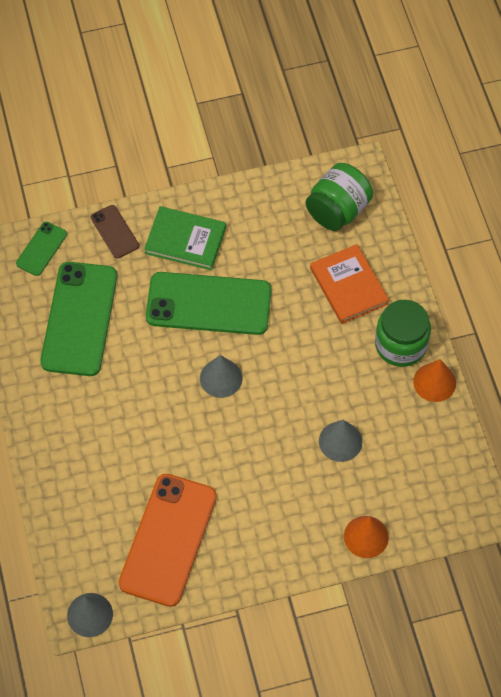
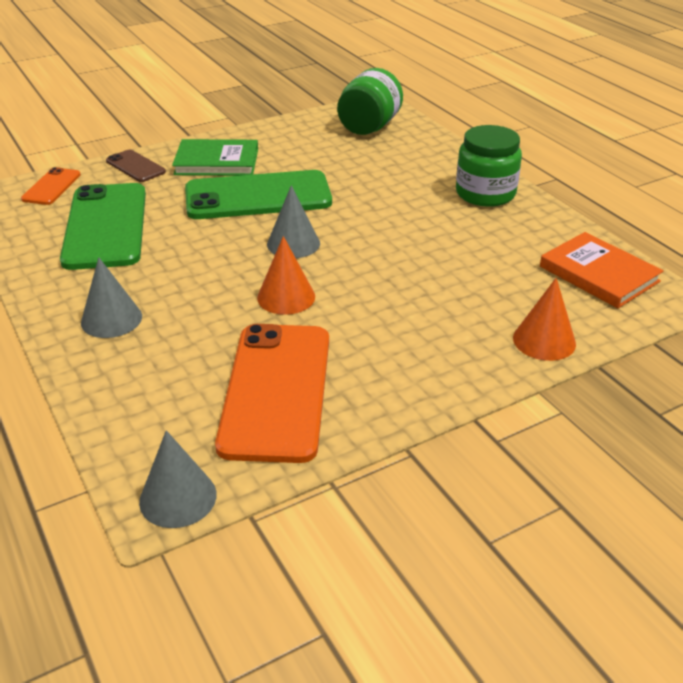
camera: 15 degrees left, 25 degrees down
(41, 249) = (51, 187): green phone -> orange phone
(340, 441) = (461, 268): grey cone -> grey cone (111, 319)
(348, 286) = (406, 166): orange book -> orange book (599, 274)
(434, 382) = (539, 212): orange cone -> orange cone (286, 297)

